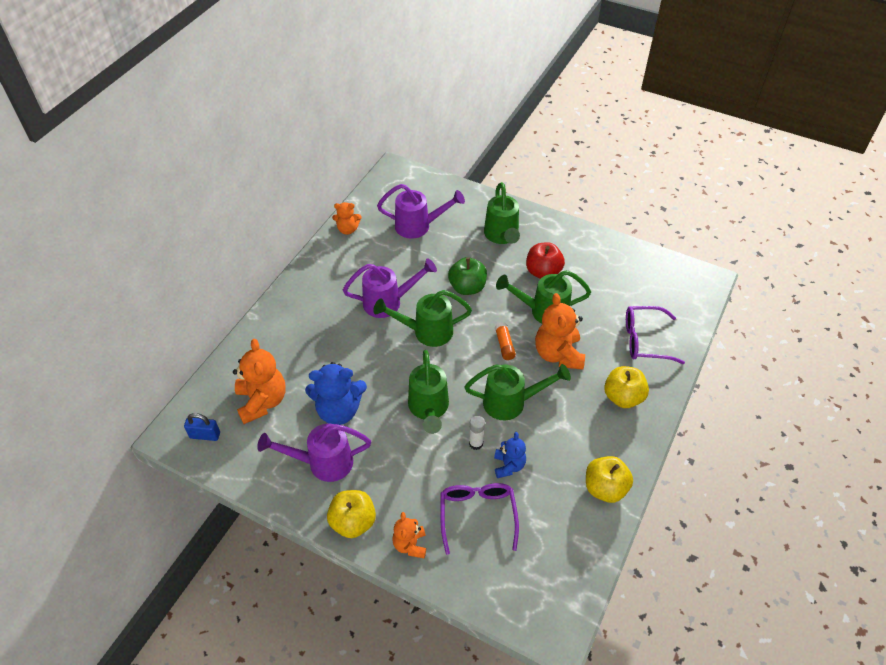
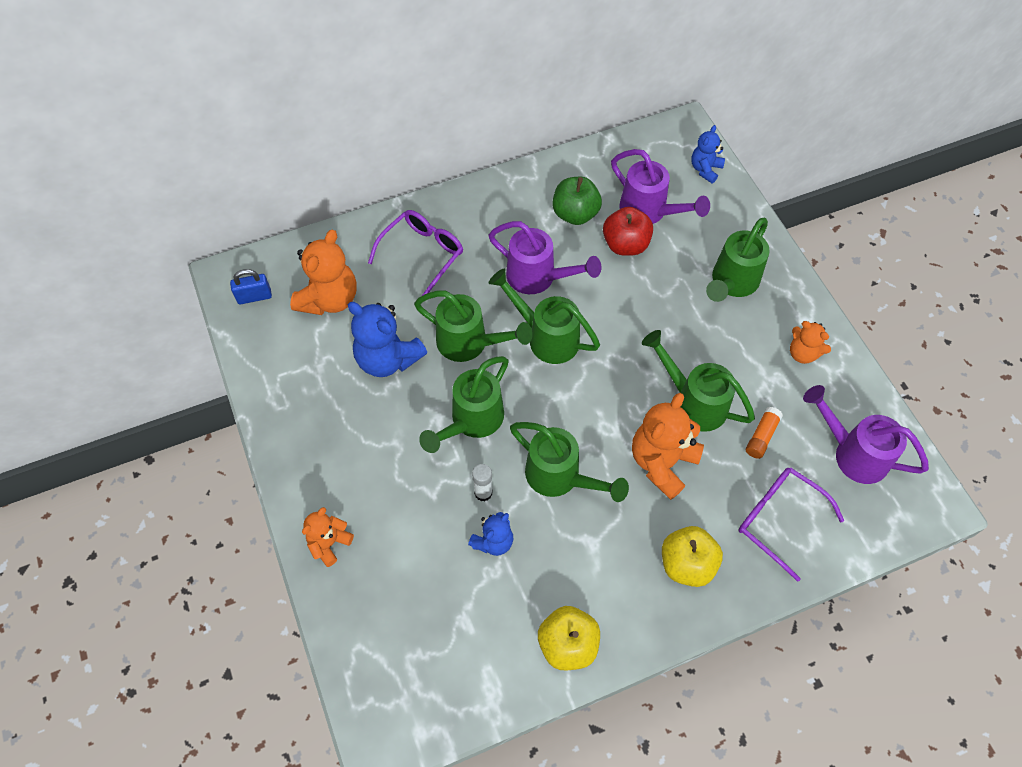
camera: 40 degrees right, 10 degrees up
(205, 435) = (254, 296): blue padlock -> blue padlock turned 60 degrees counterclockwise
(322, 463) = (326, 401): purple watering can -> purple watering can (852, 453)
(347, 229) = (571, 168): orange teddy bear -> orange teddy bear (803, 353)
(353, 522) = (301, 480): yellow apple -> none
(383, 366) = (470, 344): none -> green watering can
(428, 185) = (705, 169): none -> blue teddy bear
(467, 287) = (635, 317): green apple -> green apple (575, 214)
(477, 515) = (416, 566): purple glasses -> purple glasses (422, 254)
(504, 345) = (613, 410): orange glue stick -> orange glue stick (761, 436)
(543, 272) = (738, 357): red apple -> red apple (625, 244)

